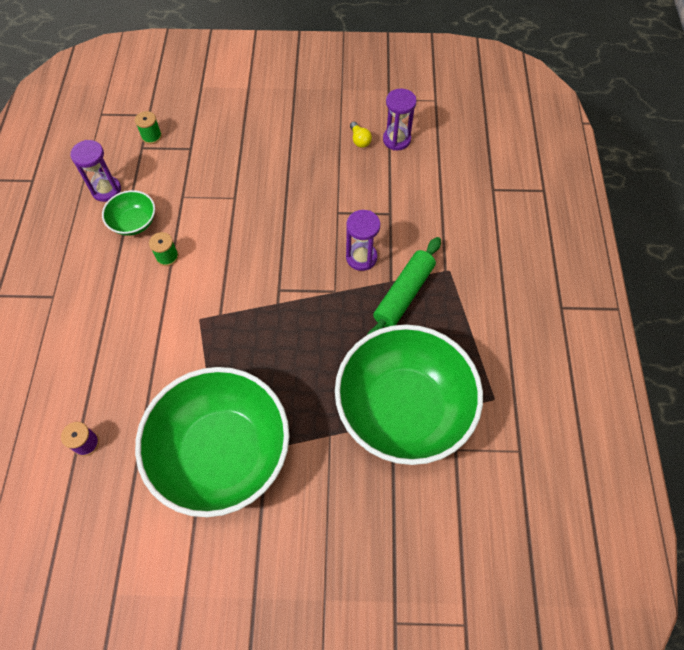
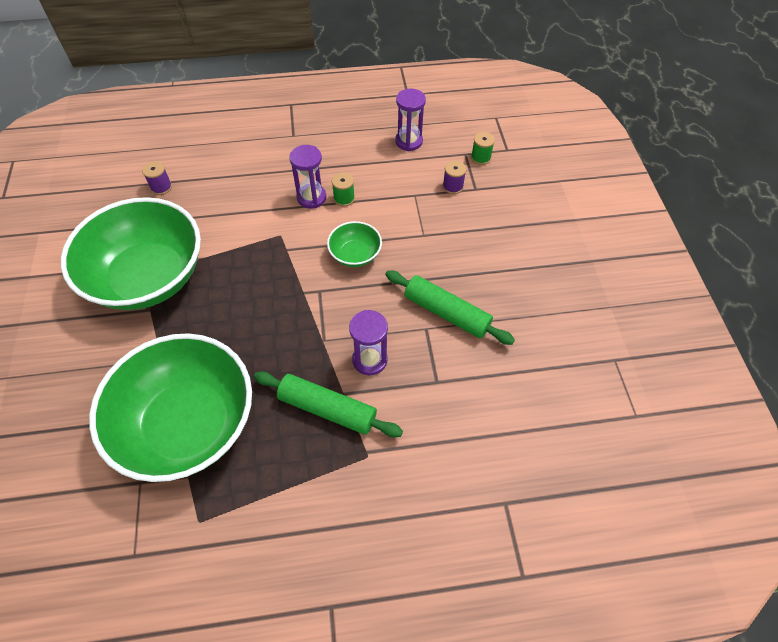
camera: 80 degrees right, 5 degrees down
(134, 223) = (377, 168): green bowl -> green bowl (355, 254)
(181, 165) = (453, 186): none -> purple spool
(325, 195) = (446, 313): none -> green rolling pin
(359, 140) = (537, 336): yellow light bulb -> none
(396, 140) = (551, 376): purple hourglass -> purple hourglass (311, 197)

